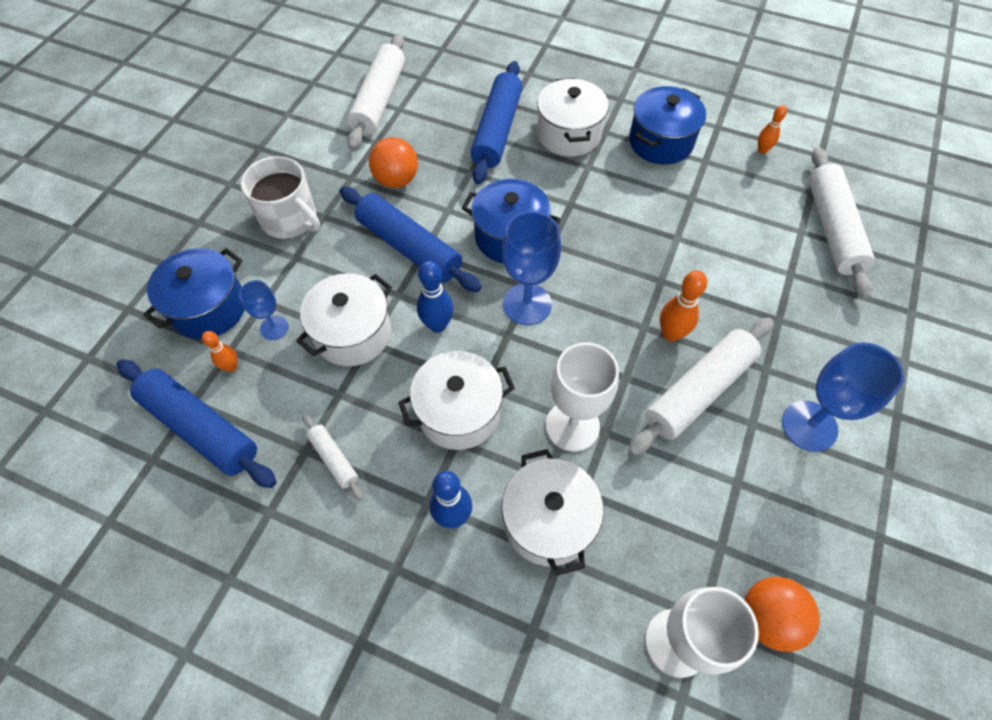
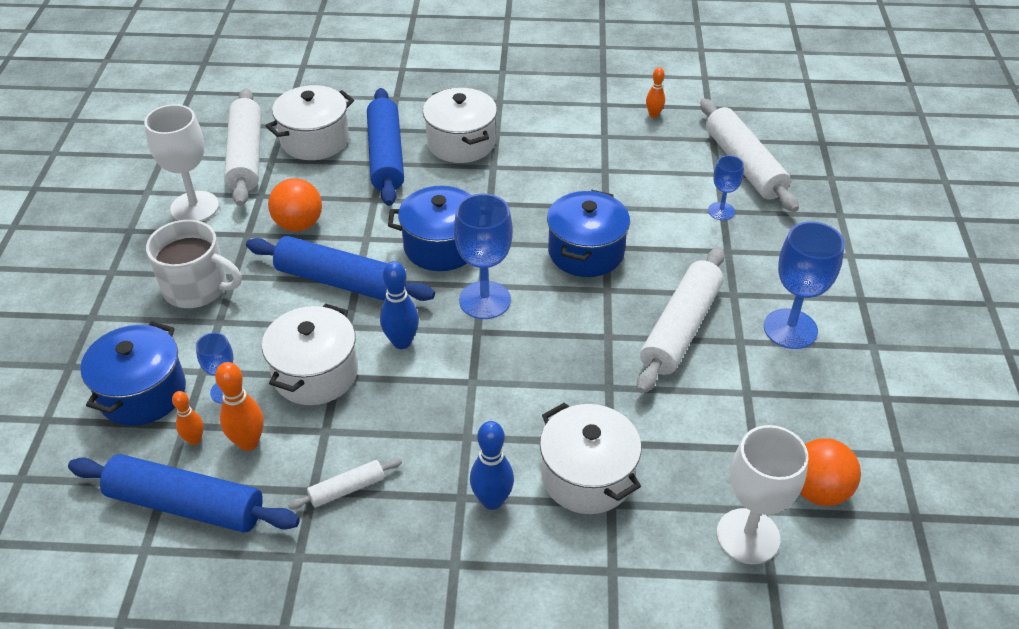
camera: 20 degrees left, 15 degrees down
(334, 459) = (347, 489): white rolling pin -> white rolling pin turned 60 degrees counterclockwise
(459, 412) = (458, 411): white pot -> white pot (315, 140)
(572, 426) = (575, 391): white goblet -> white goblet (194, 207)
(660, 142) = (555, 129): blue pot -> blue pot (586, 252)
(671, 334) = (635, 289): orange bowling pin -> orange bowling pin (248, 442)
(789, 274) = (721, 211): none -> blue goblet

